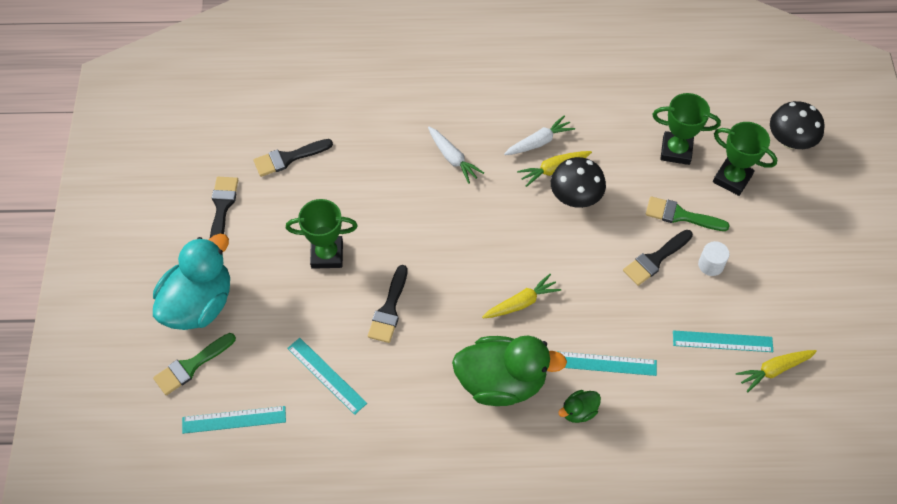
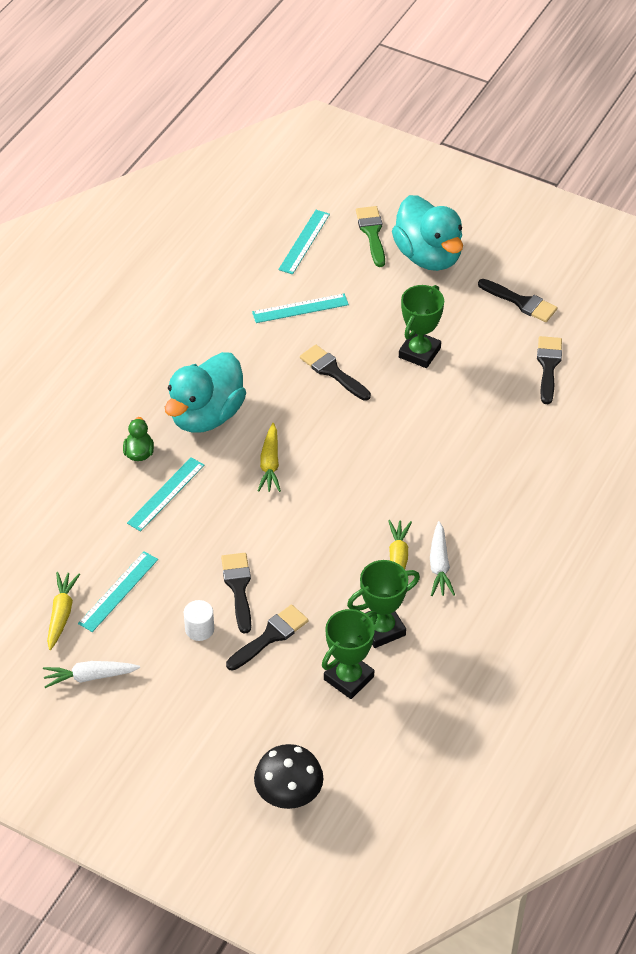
camera: 120 degrees right, 10 degrees down
(452, 158) = (466, 487): white carrot -> white carrot (90, 676)
(501, 382) = (206, 415): green duck -> turquoise duck
(575, 197) = (353, 562): black mushroom -> none
(680, 215) = (270, 636): green brush -> black brush
(732, 179) = (280, 708): green trophy -> green trophy (382, 629)

